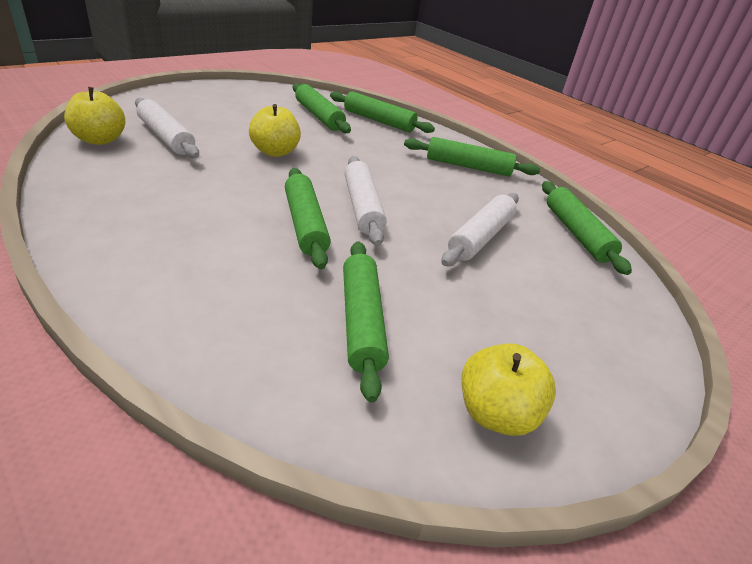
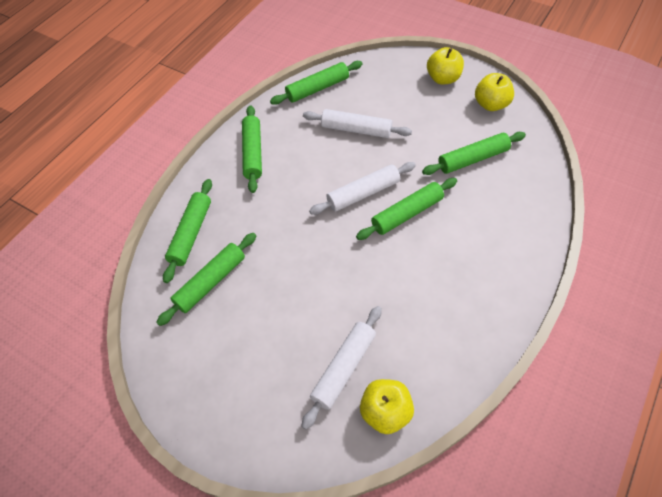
camera: 100 degrees left, 20 degrees up
(275, 152) = (315, 277): yellow apple -> yellow apple (443, 79)

